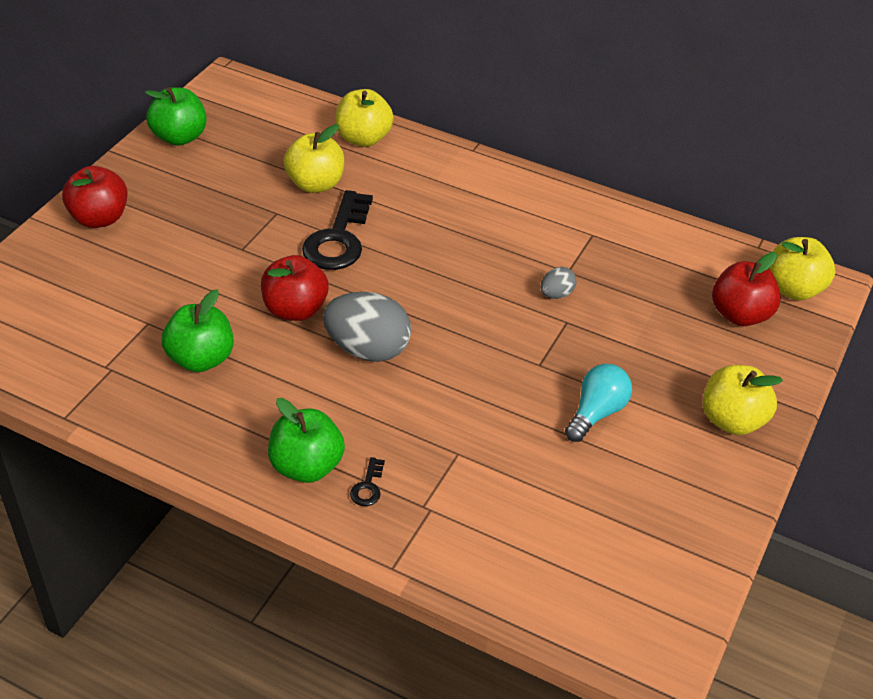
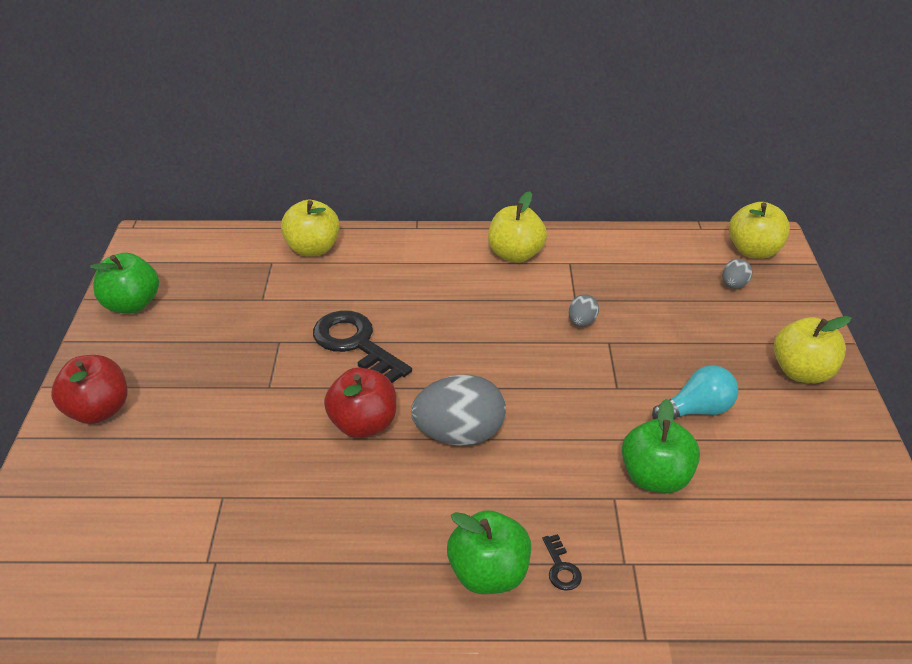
camera: 25 degrees left, 5 degrees down
(201, 359) = (304, 511): green apple -> green apple (655, 478)
(315, 184) = (297, 302): yellow apple -> yellow apple (515, 254)
(338, 239) = (356, 344): black key -> black key turned 150 degrees clockwise
(596, 413) = (697, 410): turquoise light bulb -> turquoise light bulb turned 60 degrees clockwise
(740, 315) = (734, 285): red apple -> grey egg

